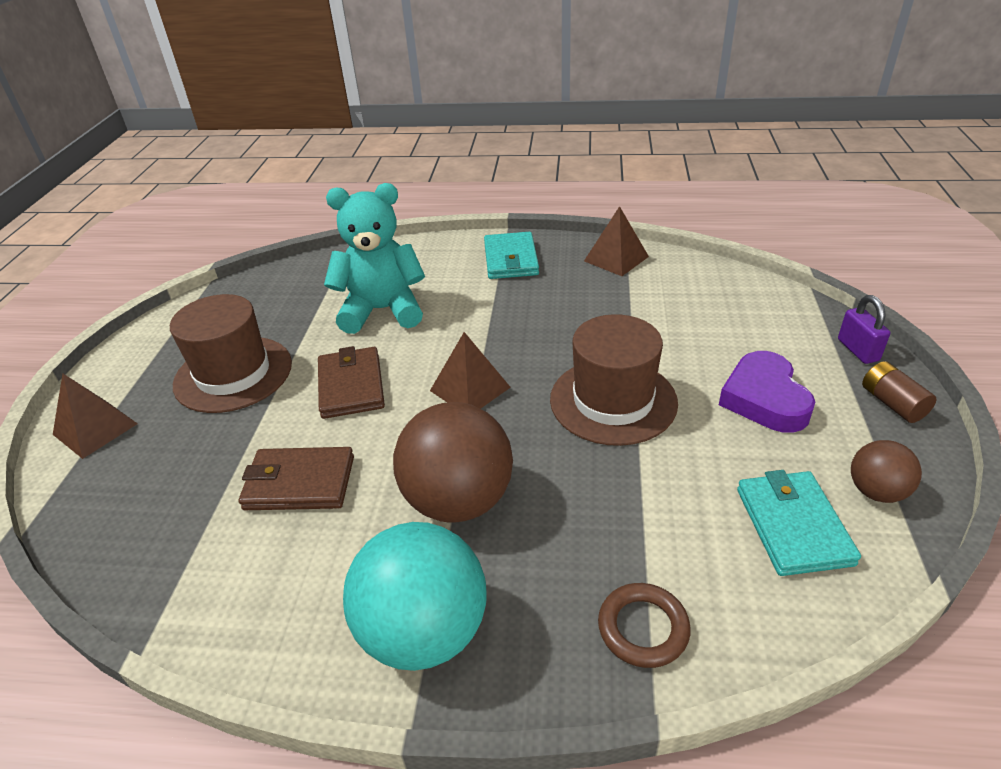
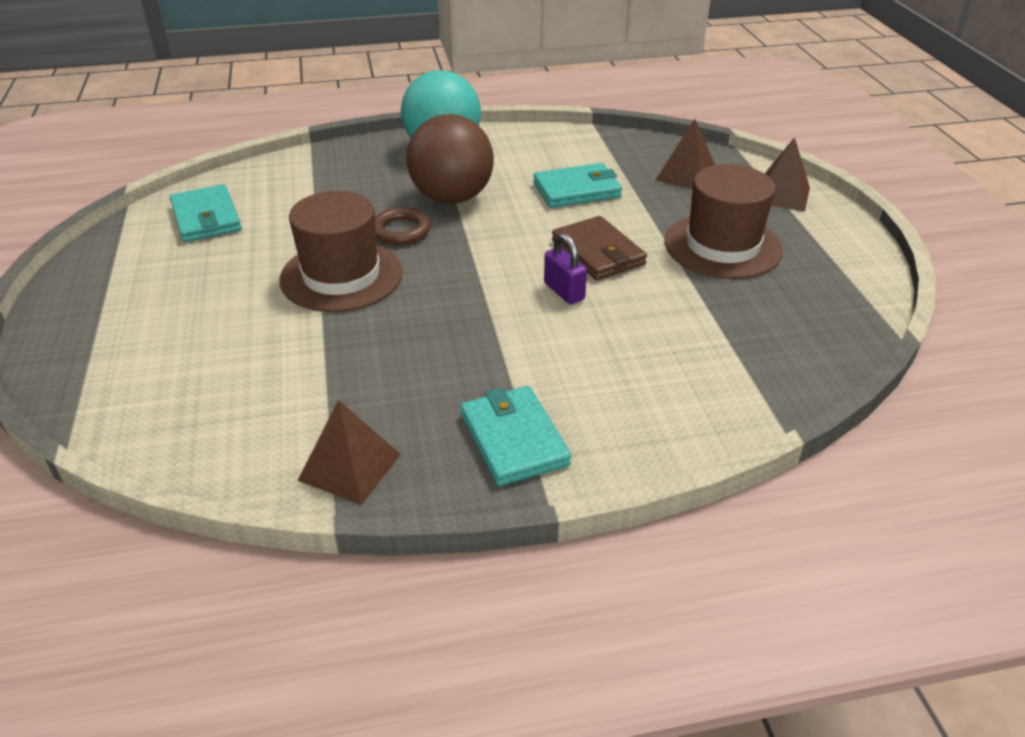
camera: 160 degrees right, 0 degrees up
(299, 483) = (577, 190): brown wallet -> turquoise wallet
(382, 310) = (635, 330): turquoise teddy bear -> none
(470, 389) = (482, 266): brown pyramid -> brown pyramid (686, 175)
(643, 628) = (316, 166): brown ring -> brown ring (401, 230)
(764, 399) = (193, 298): purple heart -> none
(858, 350) = (63, 363): purple padlock -> purple padlock (564, 291)
(876, 491) = (131, 244): brown ball -> none
(892, 403) = (68, 311): brown battery -> none

